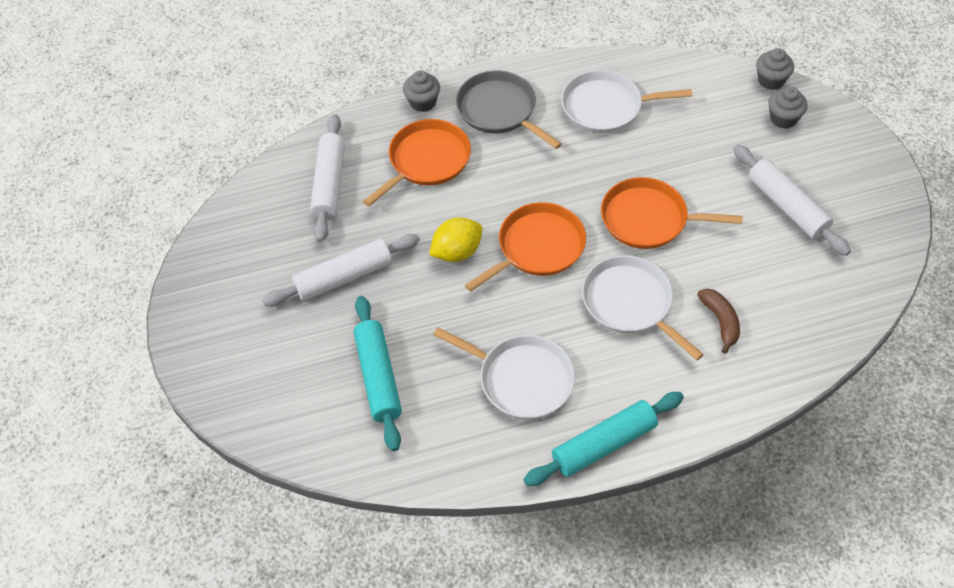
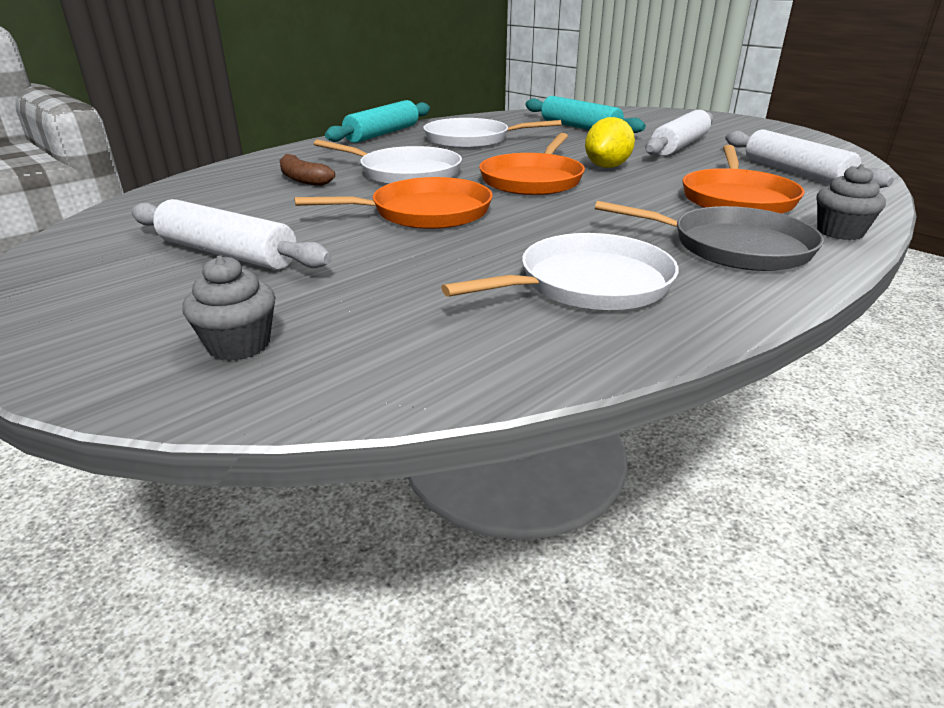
camera: 150 degrees right, 25 degrees down
(771, 80) = (277, 404): grey cupcake -> none

